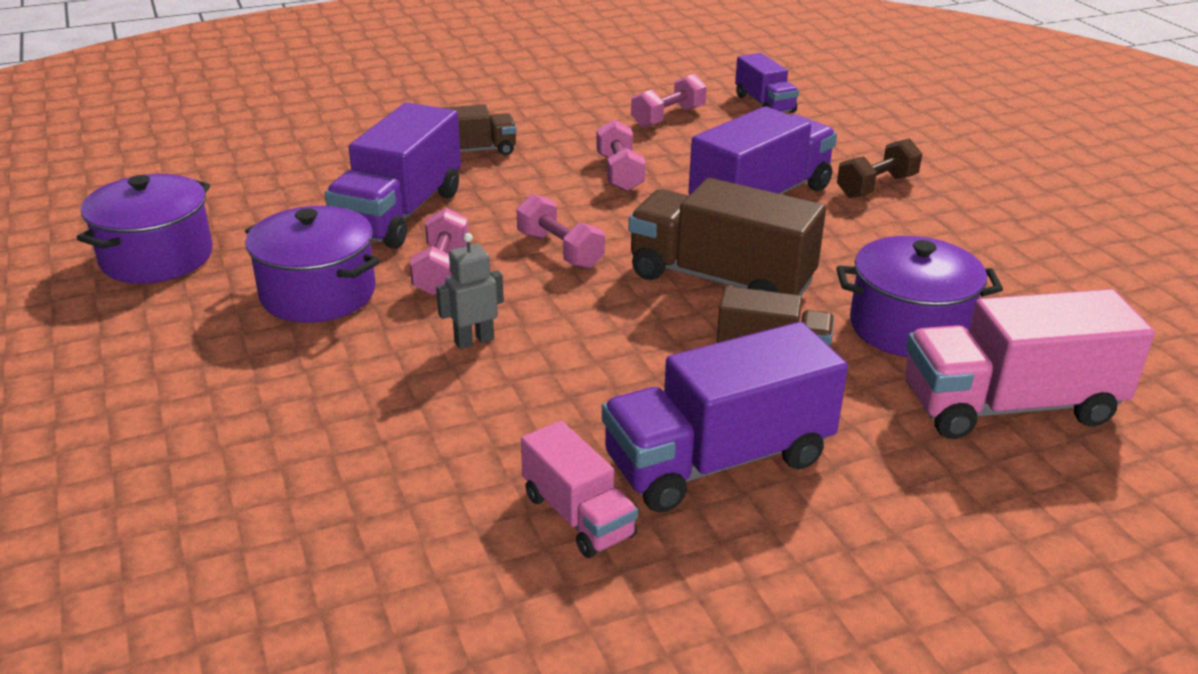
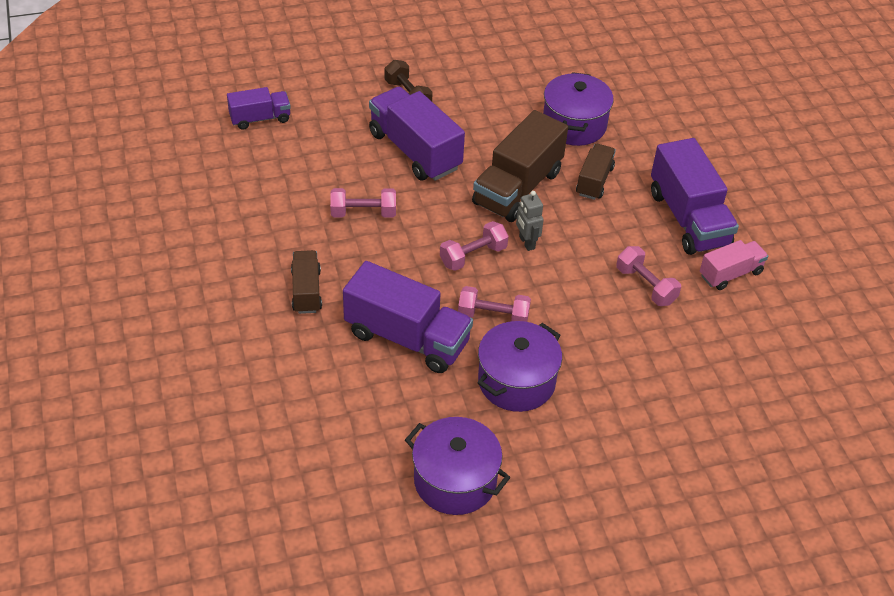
camera: 85 degrees left, 15 degrees up
(474, 341) = (578, 304): grey robot -> grey robot (526, 242)
(668, 117) = (271, 174): pink dumbbell -> pink dumbbell (645, 286)
(1009, 406) = (645, 110): pink truck -> none

